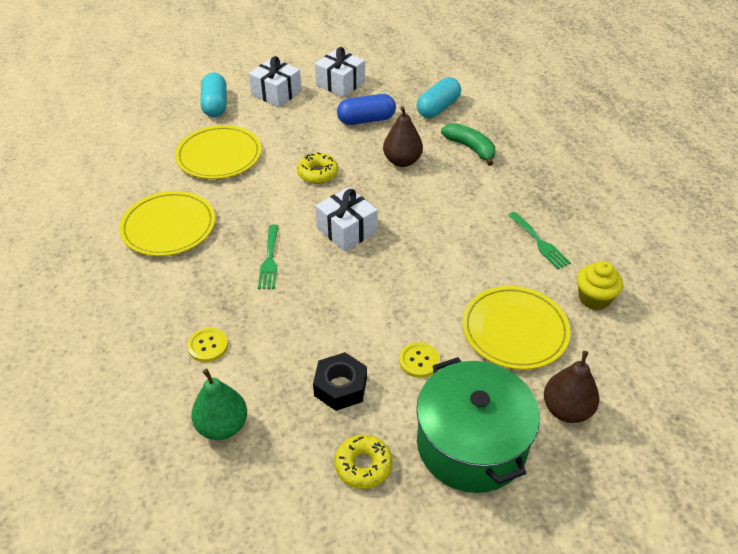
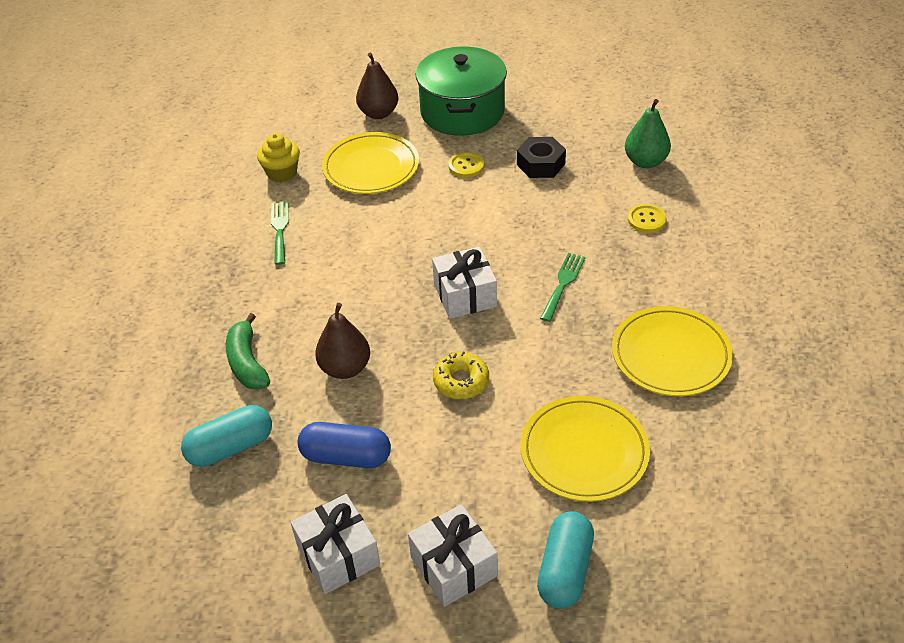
camera: 155 degrees left, 0 degrees up
(363, 465) = (546, 118): yellow donut -> none

